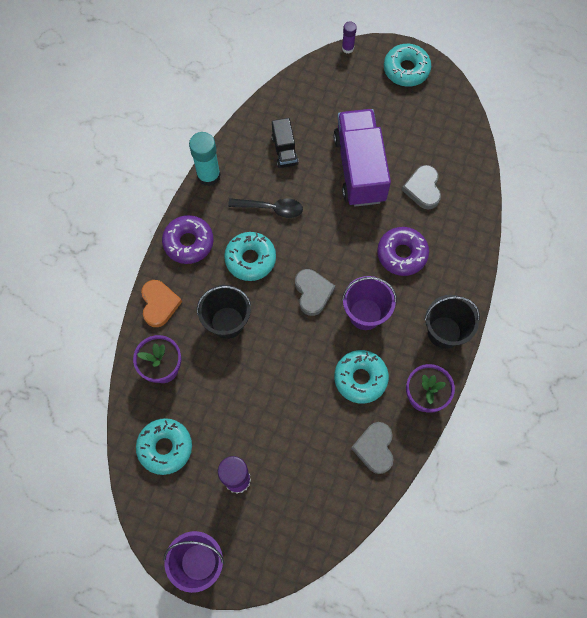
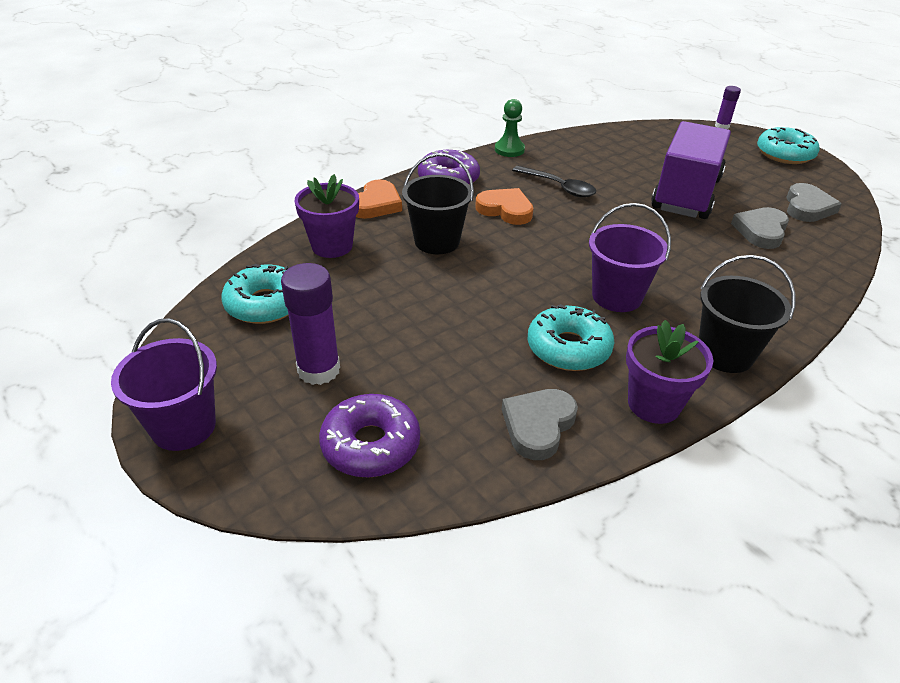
camera: 30 degrees right, 30 degrees down
(208, 175) = (509, 150): turquoise glue stick -> green pawn
(250, 259) = (505, 210): turquoise donut -> orange heart
(284, 150) = (605, 159): black truck -> none
(313, 293) = (559, 256): grey heart -> grey heart (807, 207)
(402, 254) = (701, 268): purple donut -> purple donut (371, 445)

